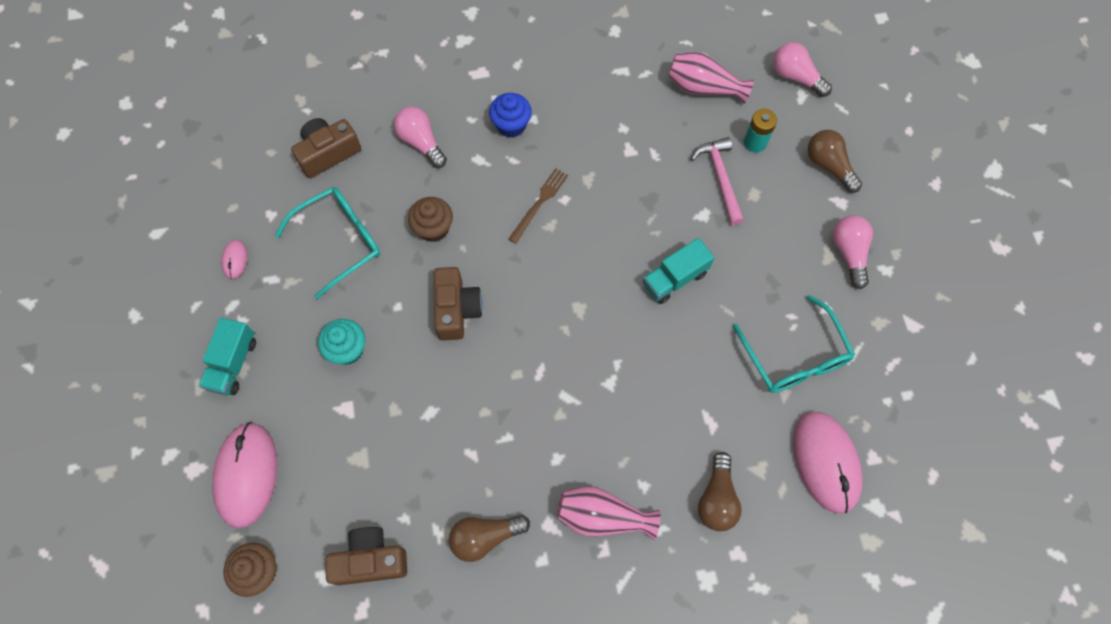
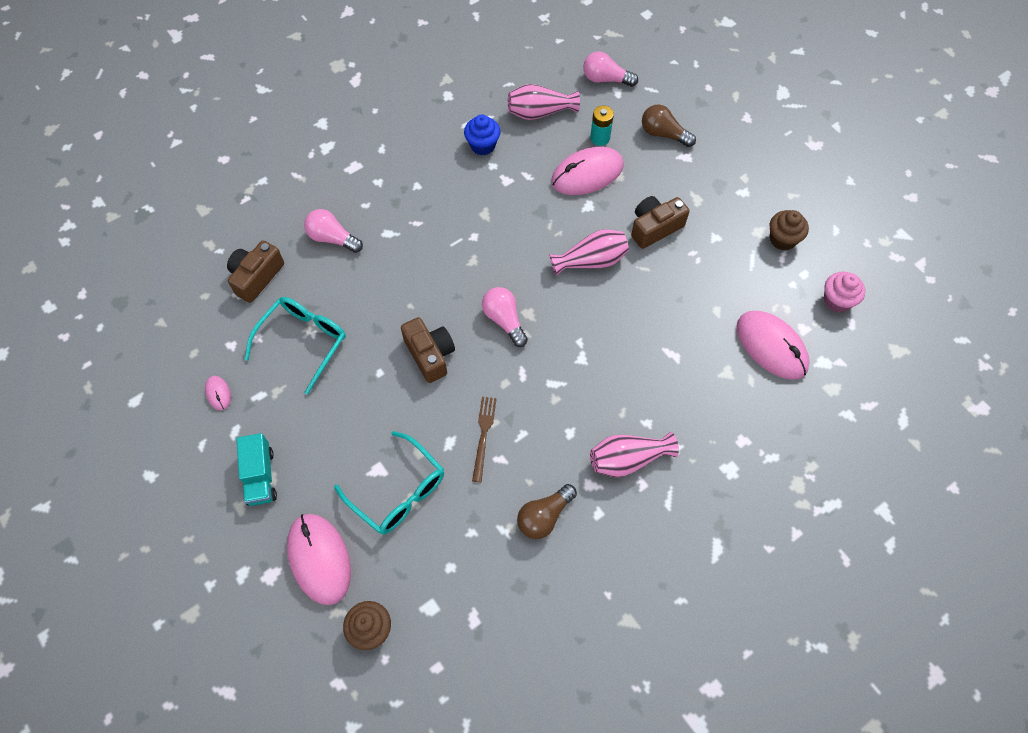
camera: 25 degrees left, 5 degrees down
(347, 349) = (354, 423): turquoise cupcake -> none
(370, 560) = (460, 577): brown camera -> brown camera (654, 228)
(433, 228) = (378, 300): brown cupcake -> brown cupcake (782, 239)
(511, 125) = (401, 197): blue cupcake -> blue cupcake (482, 145)
(539, 203) = (455, 247): brown fork -> brown fork (483, 435)
(674, 278) = (591, 261): turquoise truck -> pink vase
(717, 498) = (706, 407): brown light bulb -> none
(720, 178) = (587, 174): pink hammer -> pink mouse
(794, 355) = (709, 280): turquoise glasses -> turquoise glasses (397, 491)
(849, 253) = (710, 191): pink light bulb -> pink light bulb (504, 320)
(929, 442) = (837, 301): none -> pink cupcake

